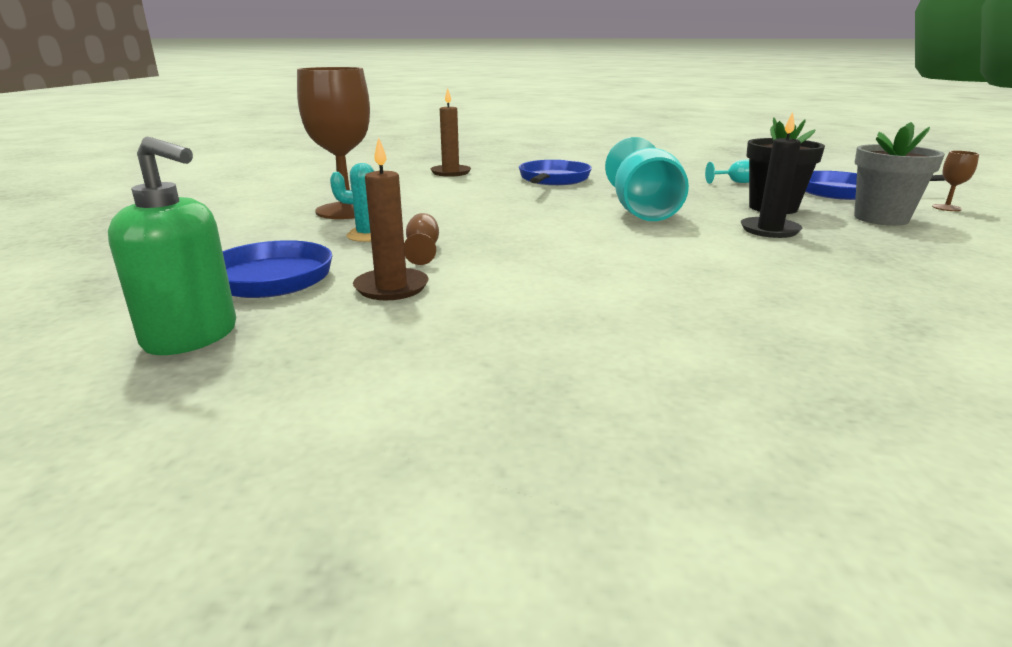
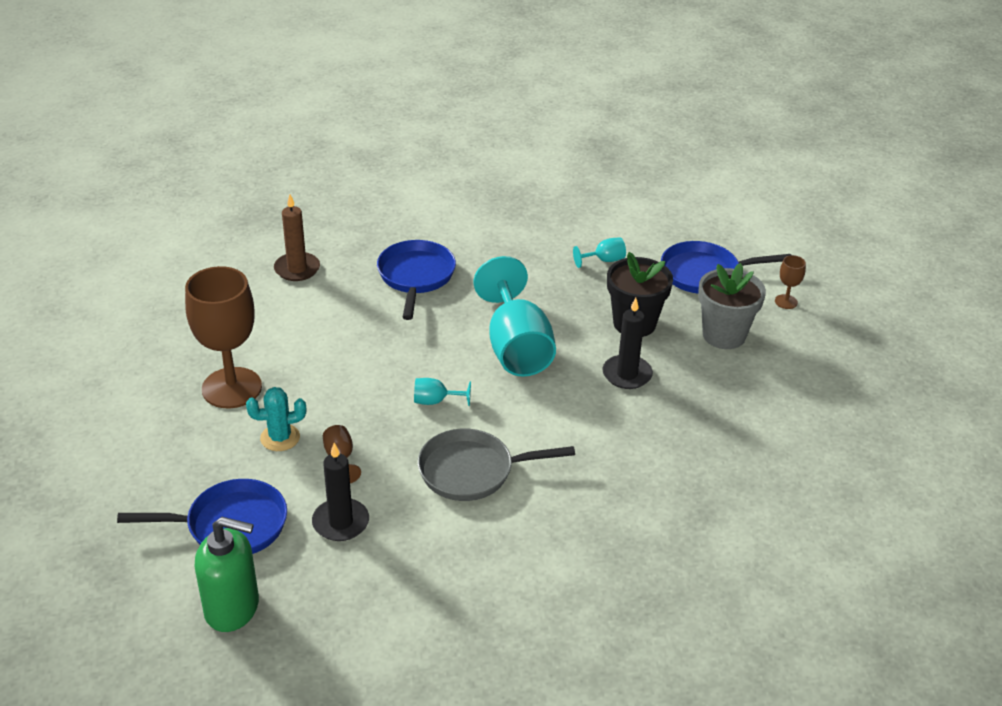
camera: 15 degrees left, 15 degrees up
(391, 287) = (340, 522): brown candle -> black candle
(547, 229) = (435, 401): none -> turquoise goblet
(573, 269) = (472, 471): none -> grey pan

